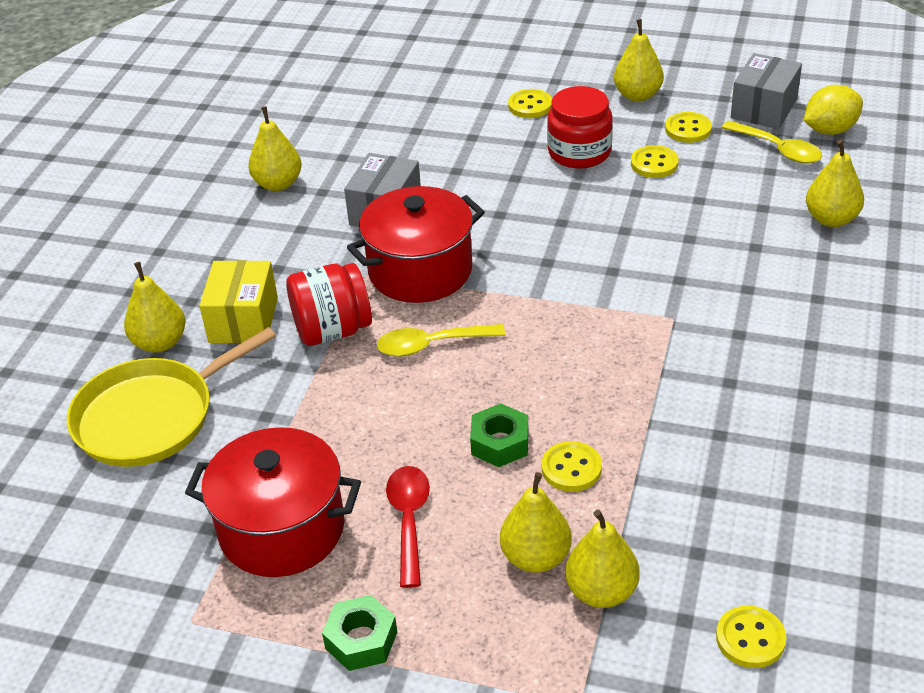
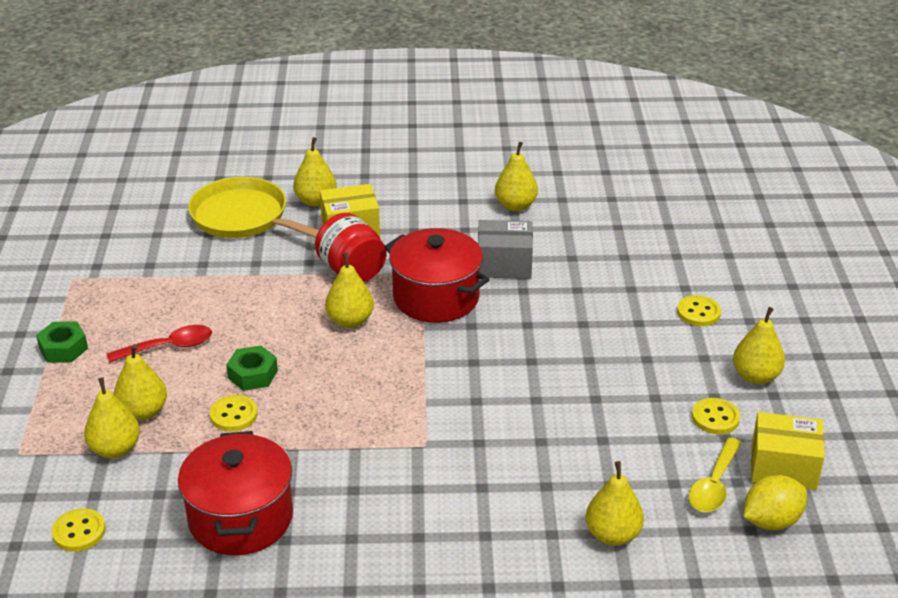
camera: 70 degrees right, 5 degrees down
(282, 529) = (152, 294): red pot -> red pot (241, 518)
(431, 345) = (350, 321): yellow spoon -> yellow pear
(579, 152) = (640, 354): red jar -> none
(654, 164) = (645, 403): yellow button -> none
(764, 109) = (783, 467): grey box -> yellow box
(830, 130) = (771, 521): yellow lemon -> yellow lemon turned 75 degrees counterclockwise

